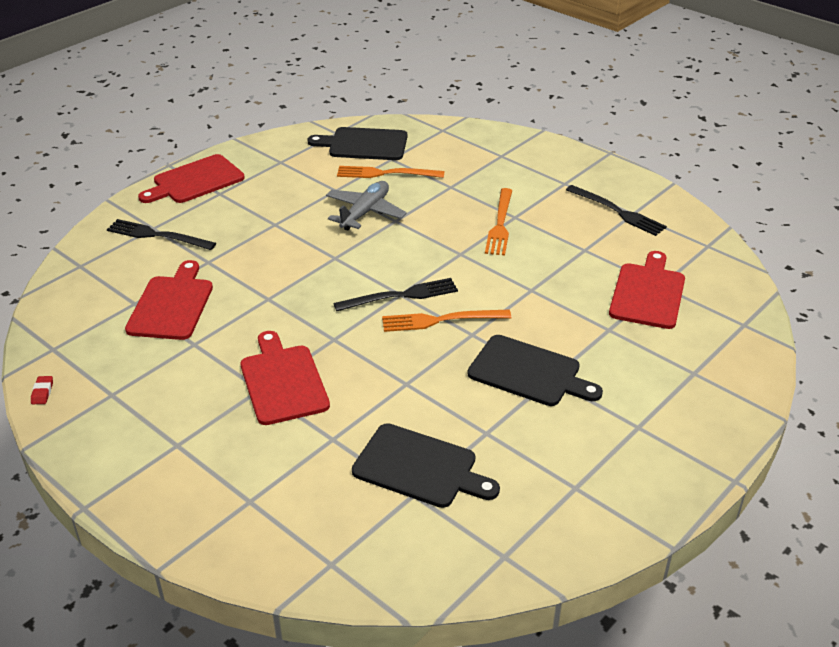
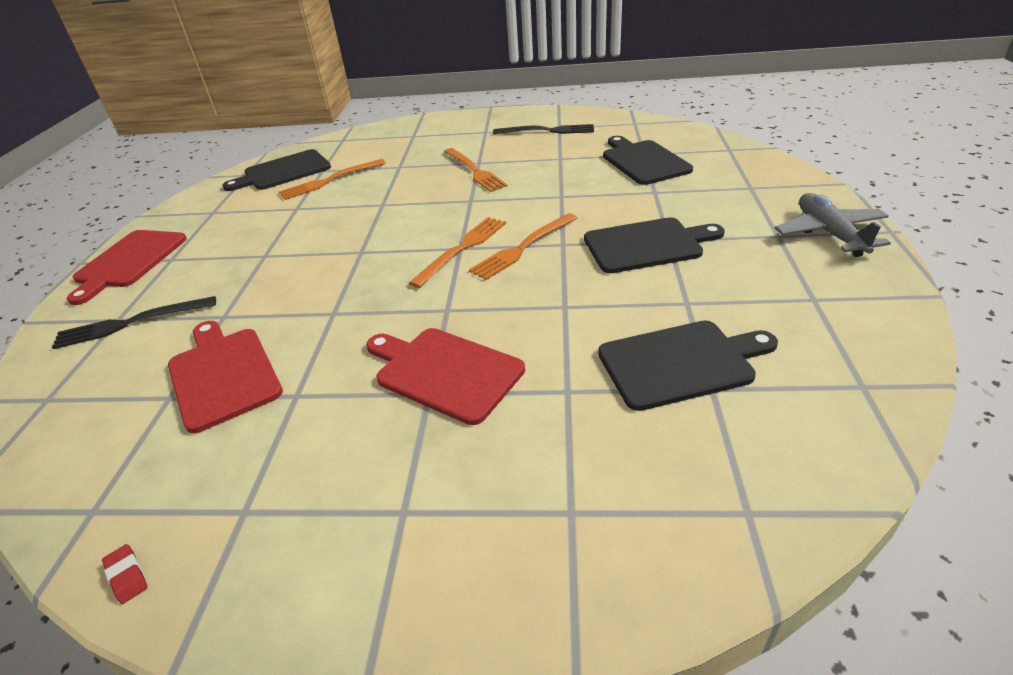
camera: 35 degrees left, 0 degrees up
(365, 212) = (346, 211): grey plane -> grey plane (829, 233)
(401, 296) = (462, 248): black fork -> orange fork
(648, 293) = (643, 161): red cutting board -> black cutting board

